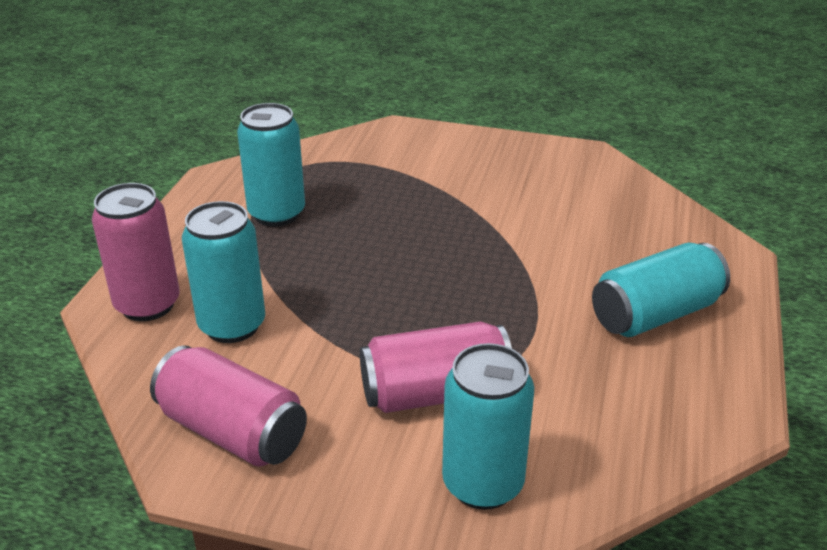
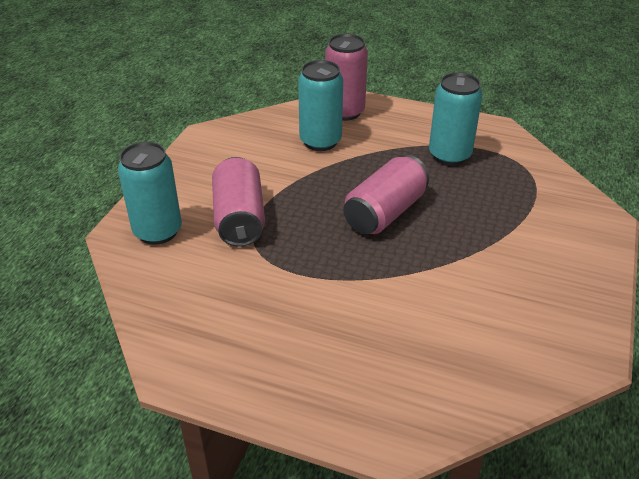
camera: 95 degrees right, 5 degrees up
(232, 431) = (228, 145): pink can -> pink can (385, 212)
(655, 314) = (304, 348): turquoise can -> none

